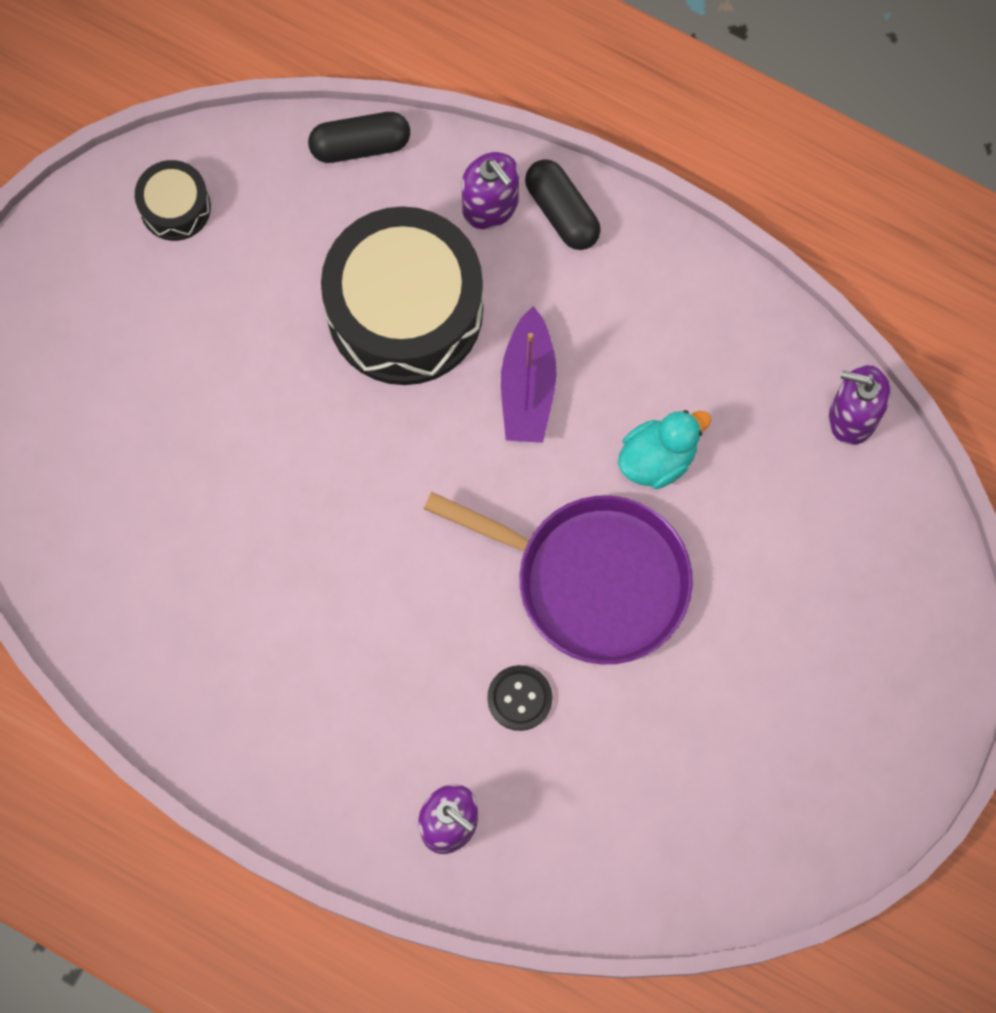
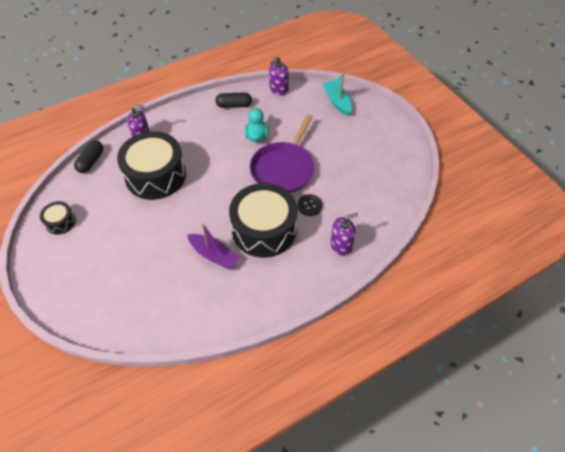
camera: 60 degrees left, 20 degrees down
(397, 636) = (264, 229): none -> black drum
(528, 387) = (208, 156): purple boat -> purple boat (214, 255)
(562, 212) = (160, 123): black capsule -> black capsule (234, 105)
(593, 580) = (283, 169): purple pan -> purple pan turned 150 degrees clockwise
(901, 587) = (337, 101): none -> turquoise boat

